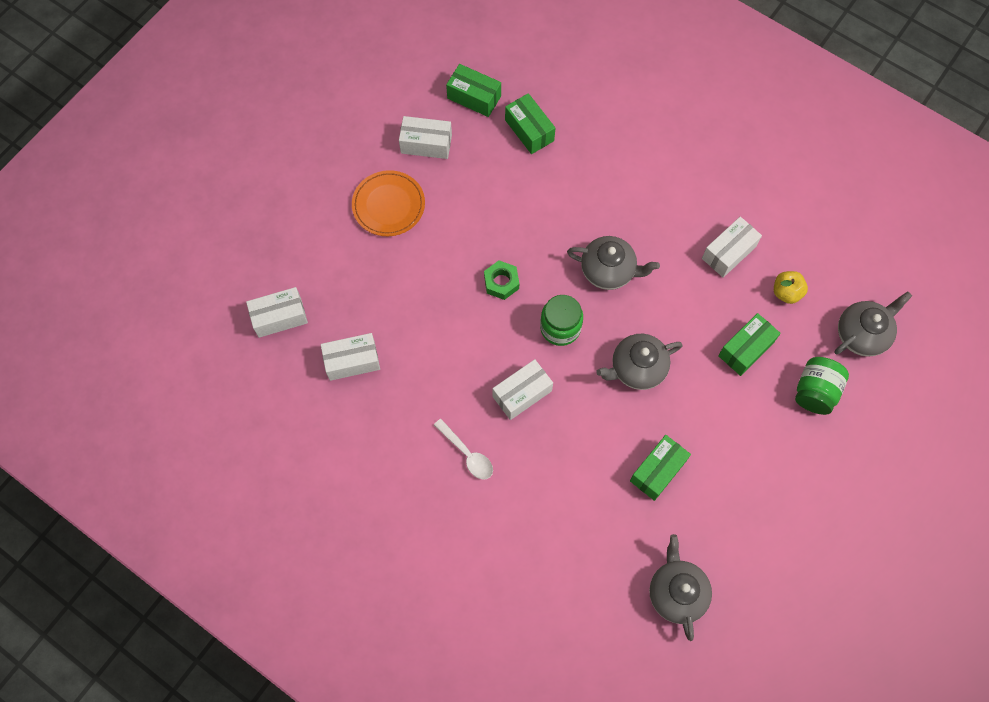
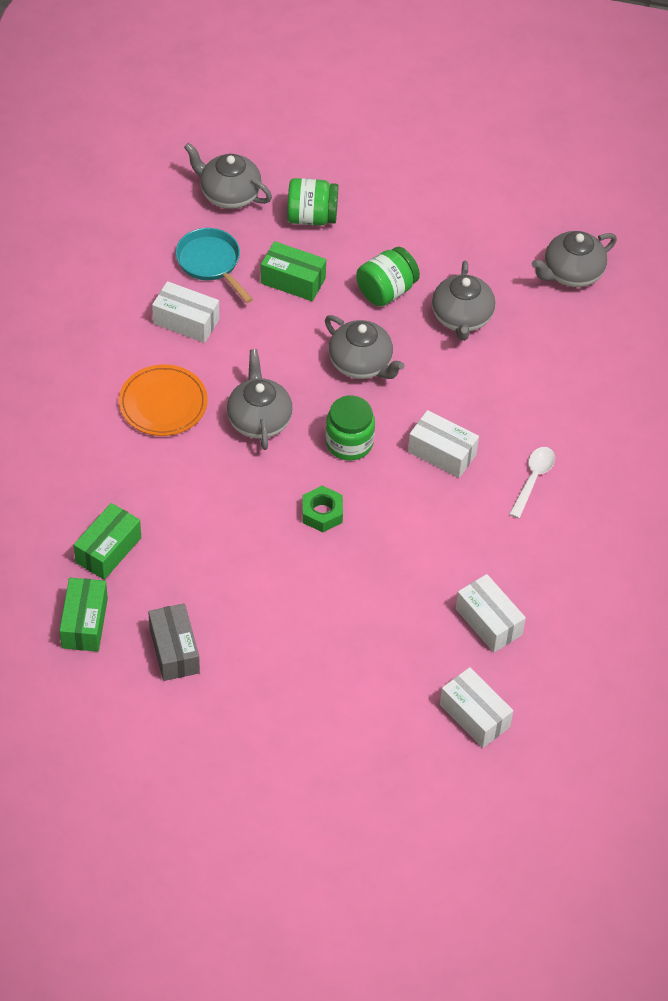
camera: 115 degrees left, 15 degrees down
(388, 205) = (277, 659): orange plate -> orange plate (163, 403)
(426, 144) = (174, 650): white box -> grey box
(657, 471) = (462, 318): green box -> grey teapot
(709, 420) = (386, 291): none -> green jar
(786, 292) = (211, 263): yellow apple -> turquoise pan

